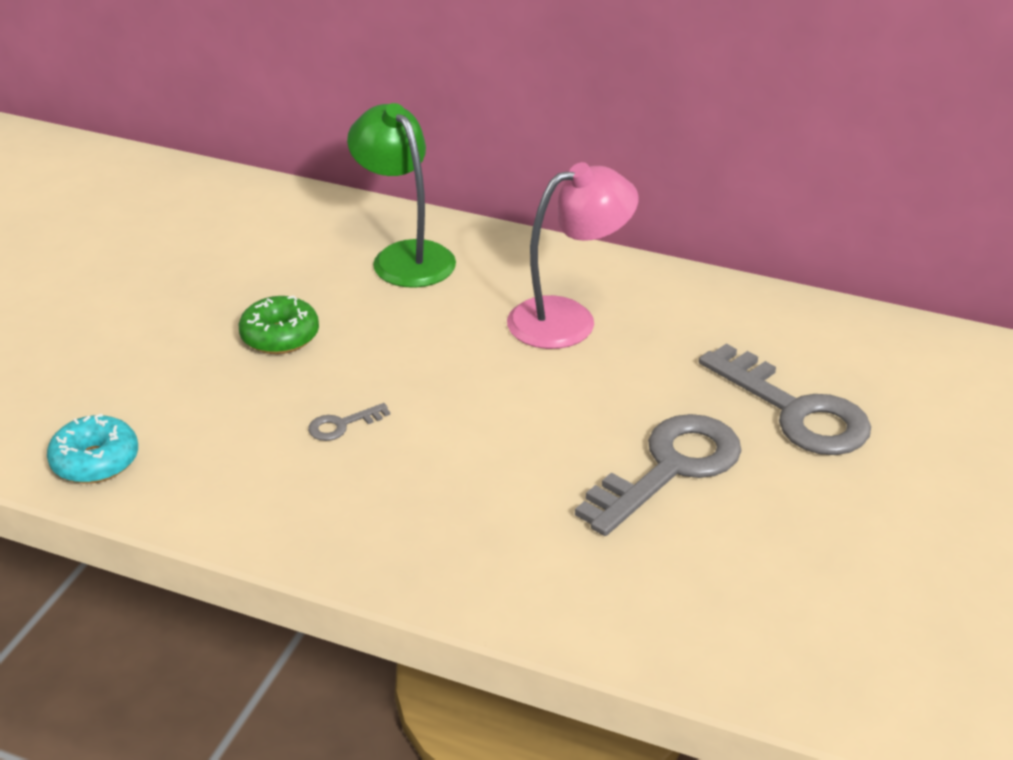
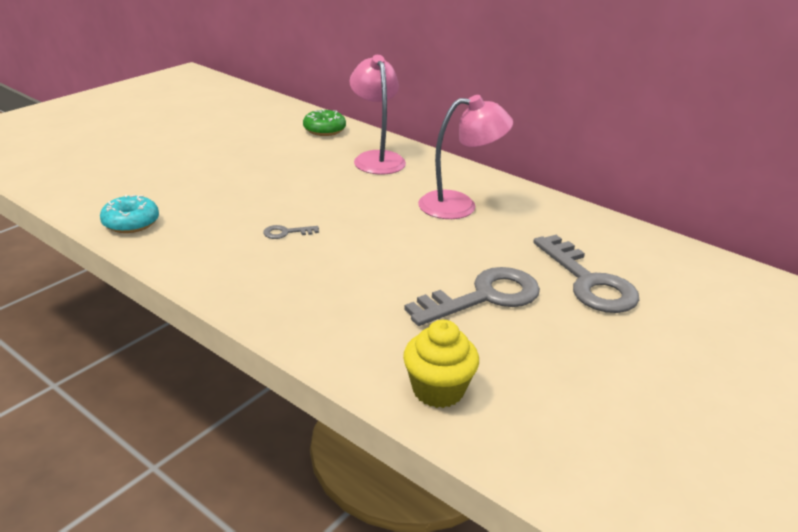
camera: 15 degrees right, 5 degrees down
(280, 336) = (278, 183): green donut -> green donut (324, 130)
(405, 256) = (376, 158): green lamp -> pink lamp
(672, 624) = (438, 390): none -> yellow cupcake

